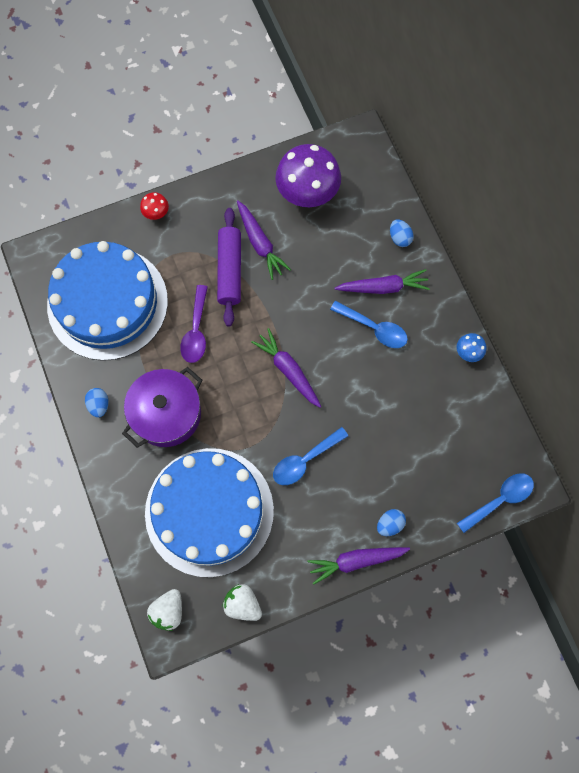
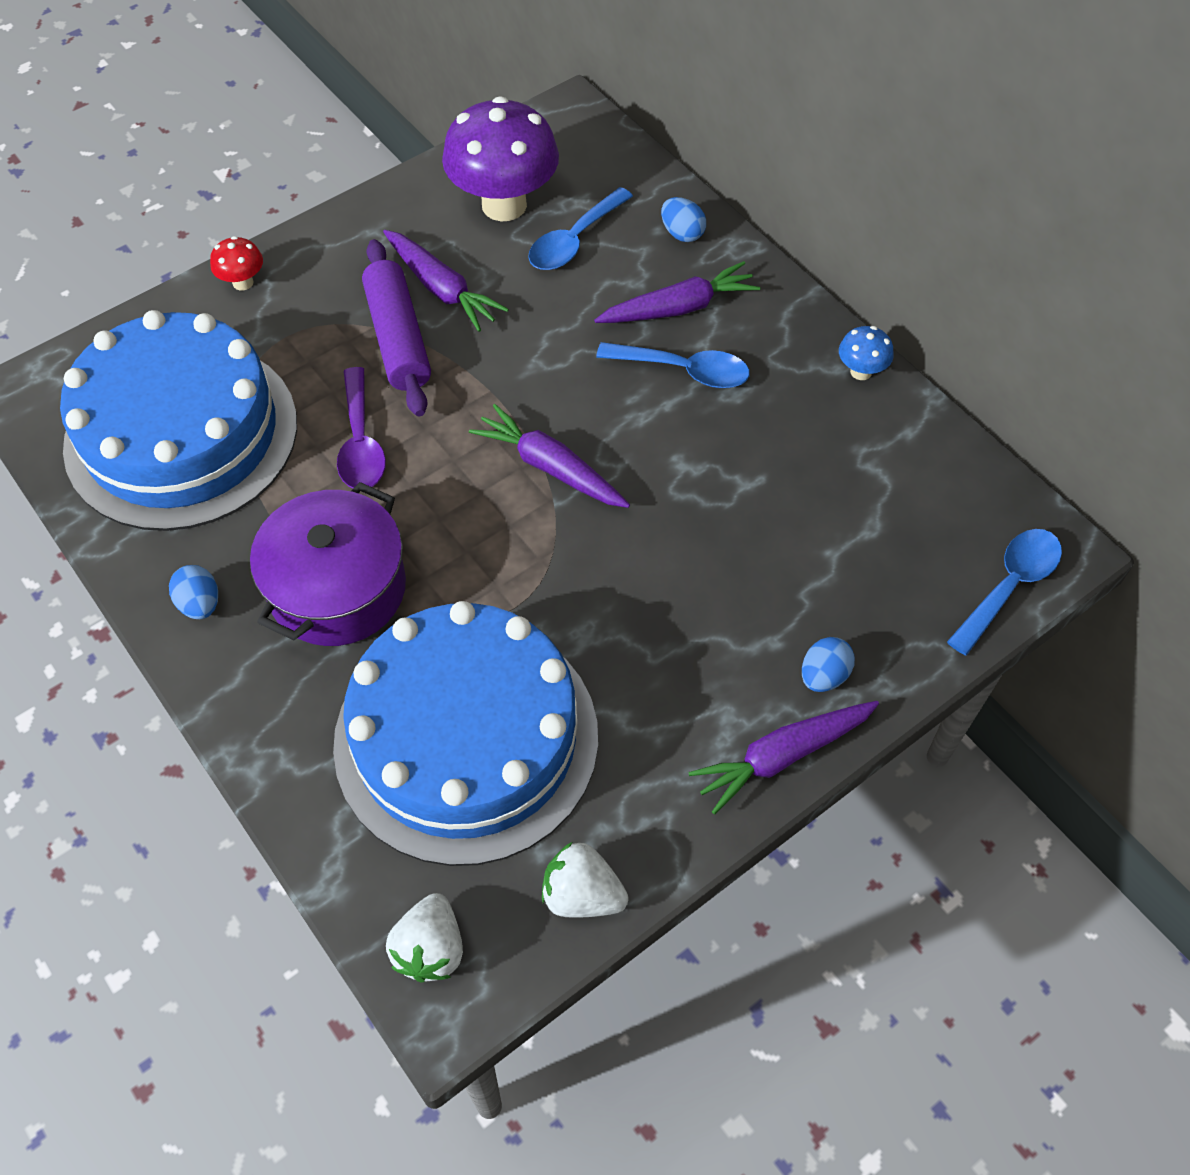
camera: 15 degrees left, 15 degrees down
(304, 460) = (626, 606): blue spoon -> blue spoon (574, 241)

